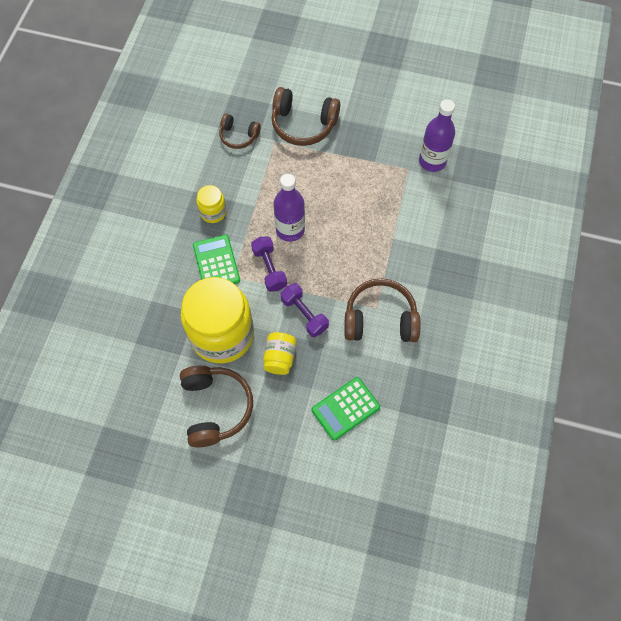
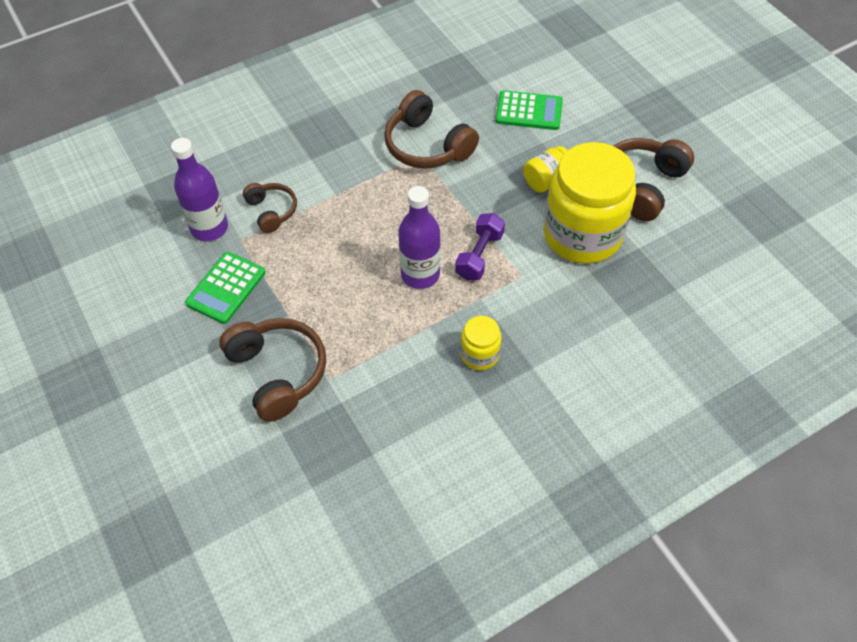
camera: 135 degrees left, 10 degrees down
(216, 263) = (527, 301): green calculator -> green calculator (226, 288)
(238, 136) = (361, 421): brown headphones -> brown headphones (272, 211)
(304, 314) = (488, 196): purple dumbbell -> none

